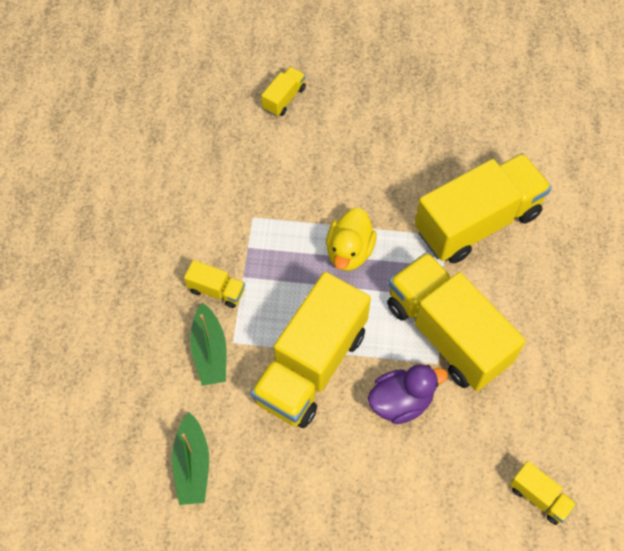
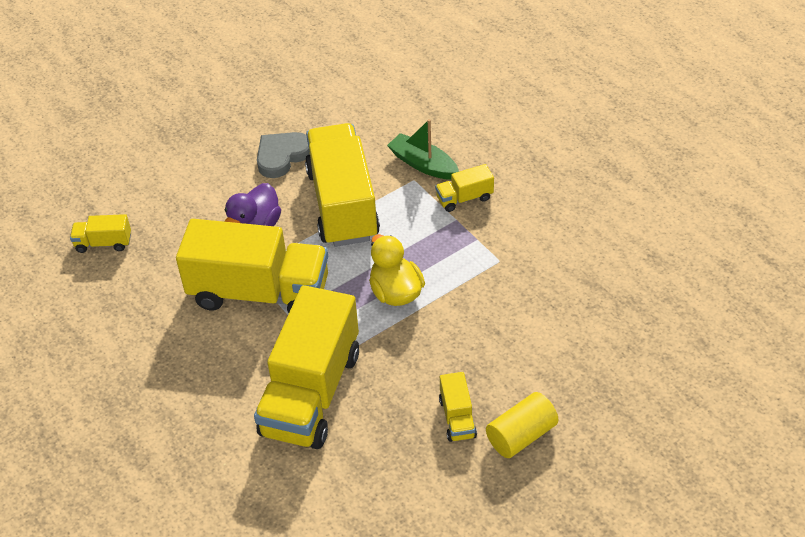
camera: 140 degrees right, 15 degrees down
(192, 465) = (361, 108): green boat -> none
(284, 98) = (595, 369): yellow truck -> yellow truck (457, 418)
(311, 467) = (282, 156): none -> grey heart
(373, 96) = (521, 435): none -> yellow cylinder

